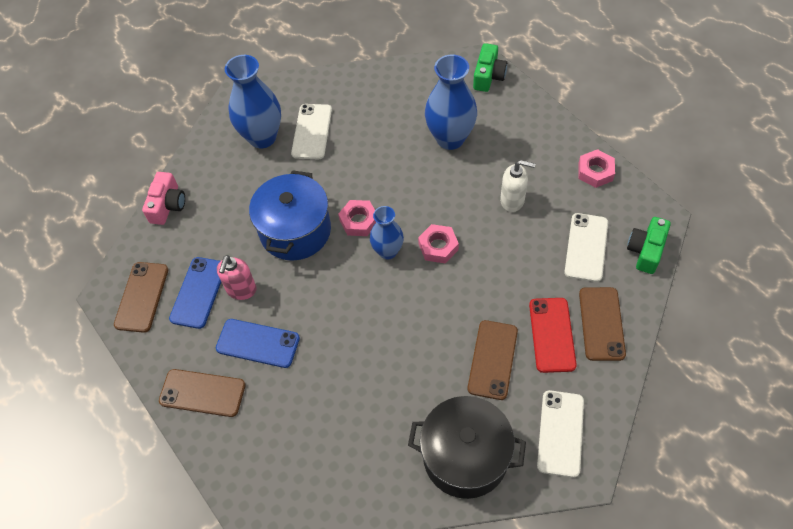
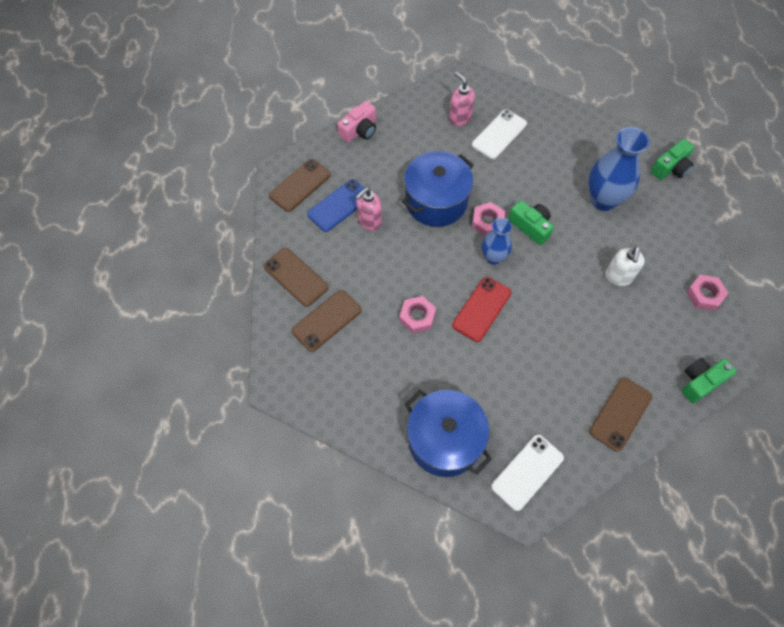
camera: 30 degrees right, 5 degrees up
(258, 343) = (355, 266): blue phone -> none
(262, 137) = (459, 118): blue vase -> pink soap dispenser
(402, 201) = (530, 226): none -> green camera
(438, 247) = (534, 277): pink nut -> pink nut (417, 317)
(465, 457) = (444, 441): black pot -> blue pot
(492, 359) = (515, 385): brown phone -> brown phone (327, 320)
(512, 200) = (618, 277): white soap dispenser -> white soap dispenser turned 60 degrees clockwise
(552, 335) = (574, 397): red phone -> red phone (481, 309)
(586, 247) = (652, 349): white phone -> none

